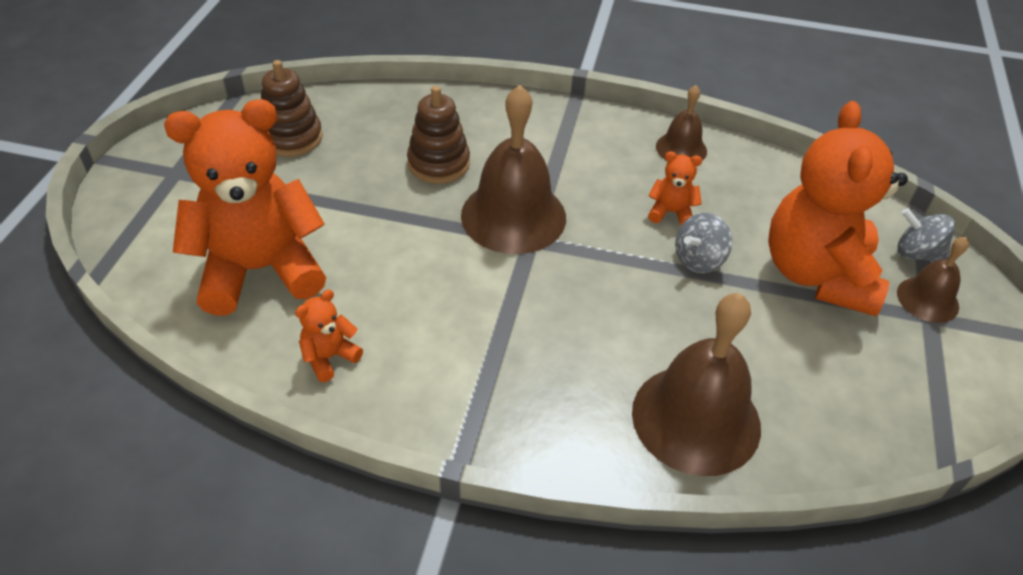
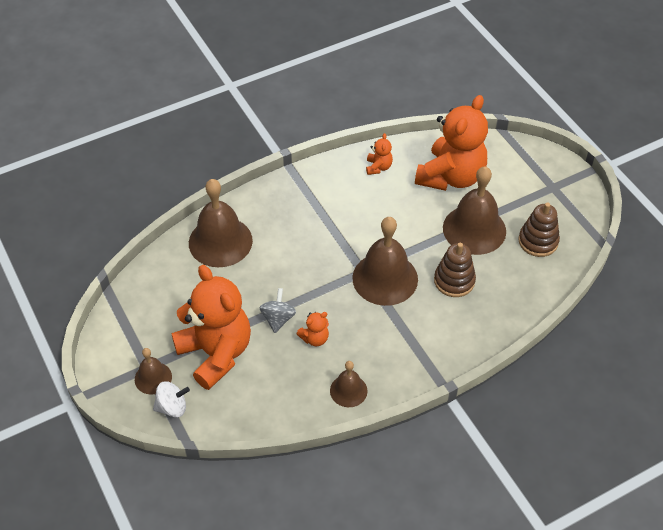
camera: 140 degrees right, 5 degrees up
(336, 194) = (474, 229): none -> brown bell
(916, 253) = (172, 407): grey spinning top -> white spinning top

